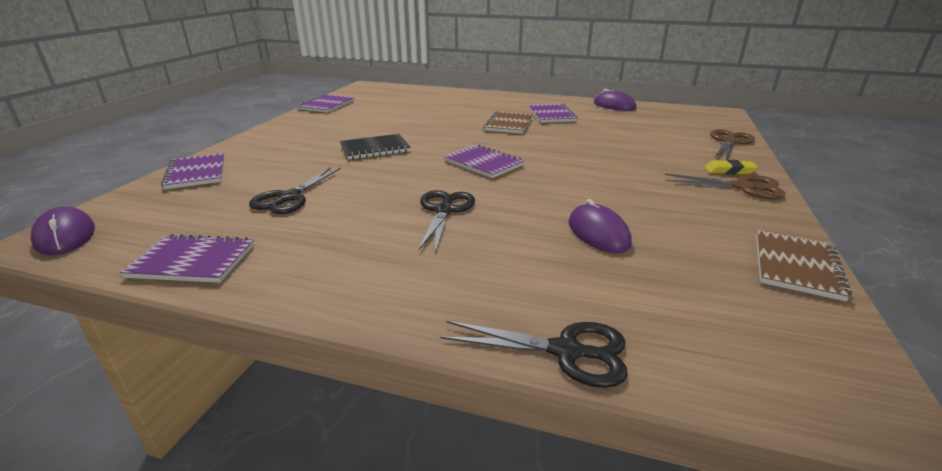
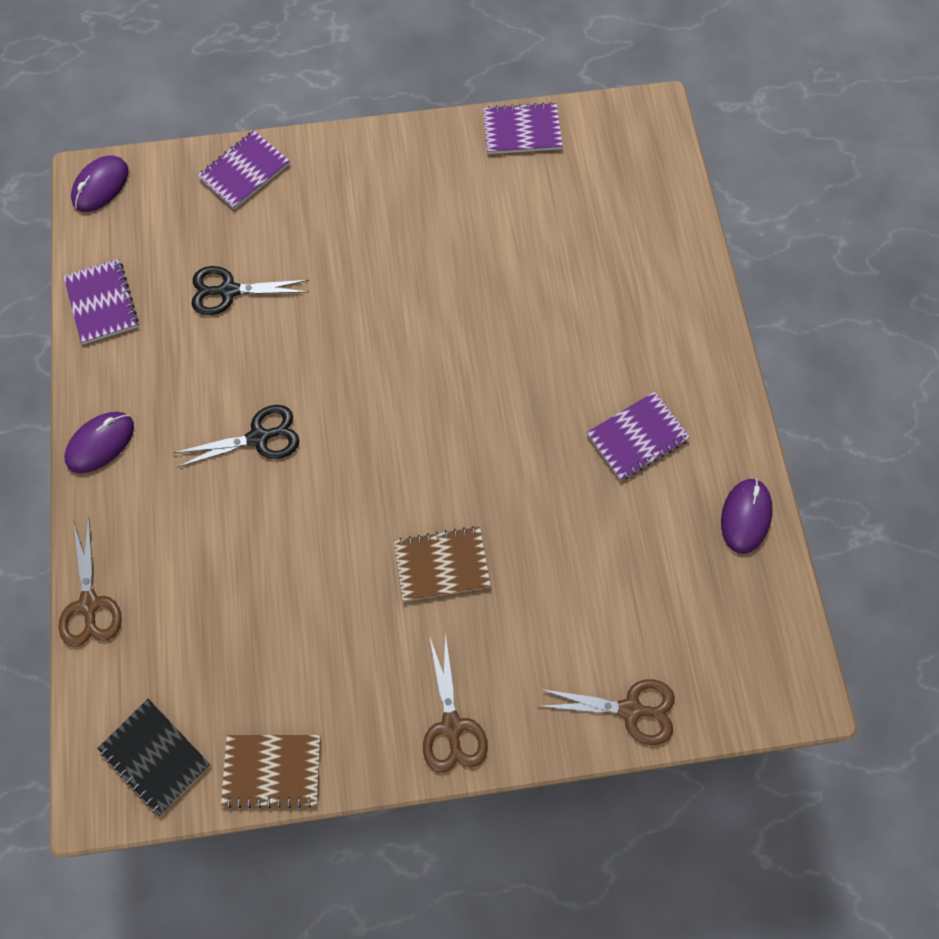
camera: 65 degrees right, 40 degrees up
(375, 148) = (386, 287): black notebook -> black notebook (155, 757)
(483, 163) = (396, 422): purple notebook -> none
(508, 124) = (559, 395): brown notebook -> brown notebook (442, 564)
(566, 351) = (89, 604): black scissors -> brown scissors
(598, 233) = (269, 588): purple mouse -> purple mouse (100, 443)
(729, 171) = (503, 709): yellow eraser -> none

